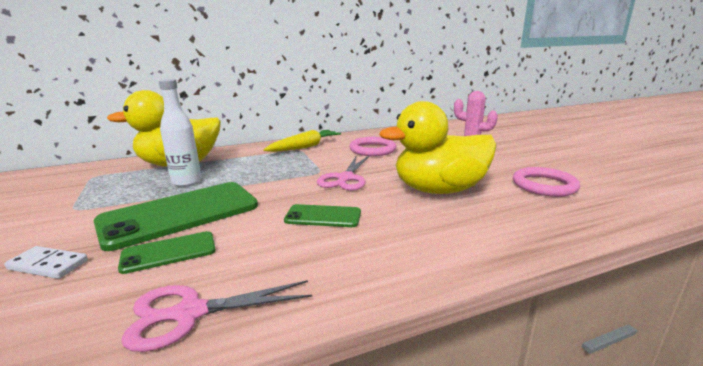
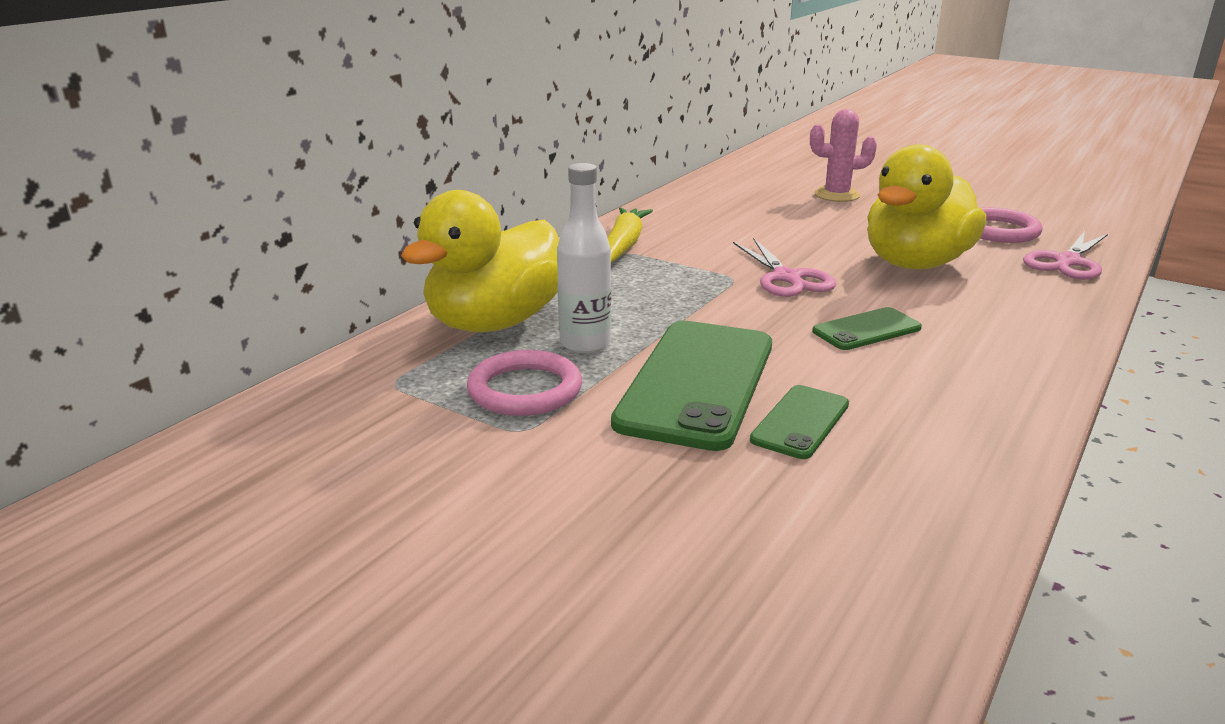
camera: 35 degrees left, 5 degrees up
(48, 265) = (698, 488): white domino -> none
(189, 313) = (958, 455): pink scissors -> pink scissors (1067, 262)
(372, 149) = (728, 228): pink ring -> pink ring (525, 390)

